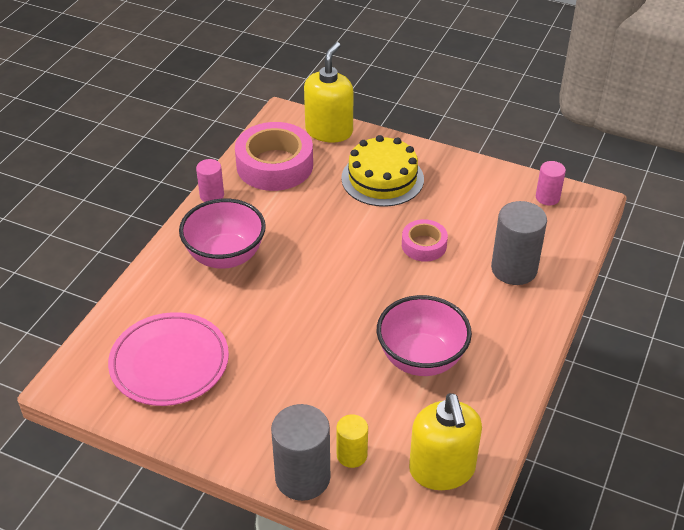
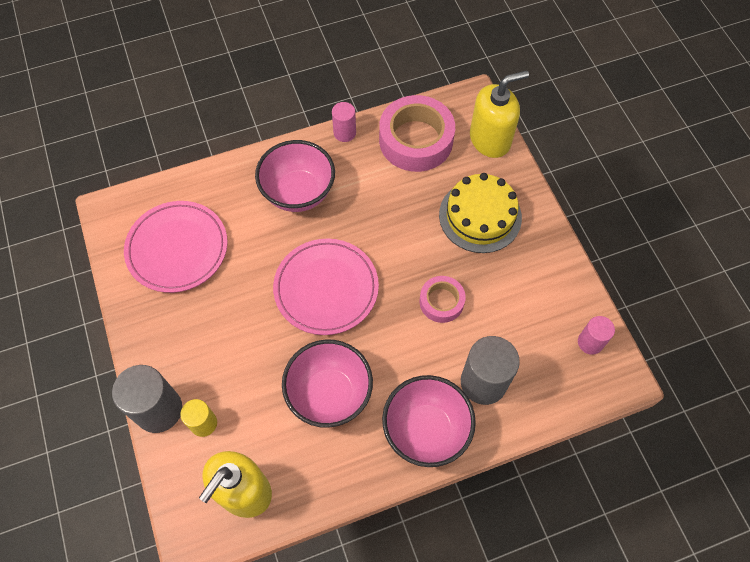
camera: 45 degrees right, 20 degrees up
(330, 298) = (326, 288): none -> pink plate
(515, 325) = (426, 430): none -> pink bowl

